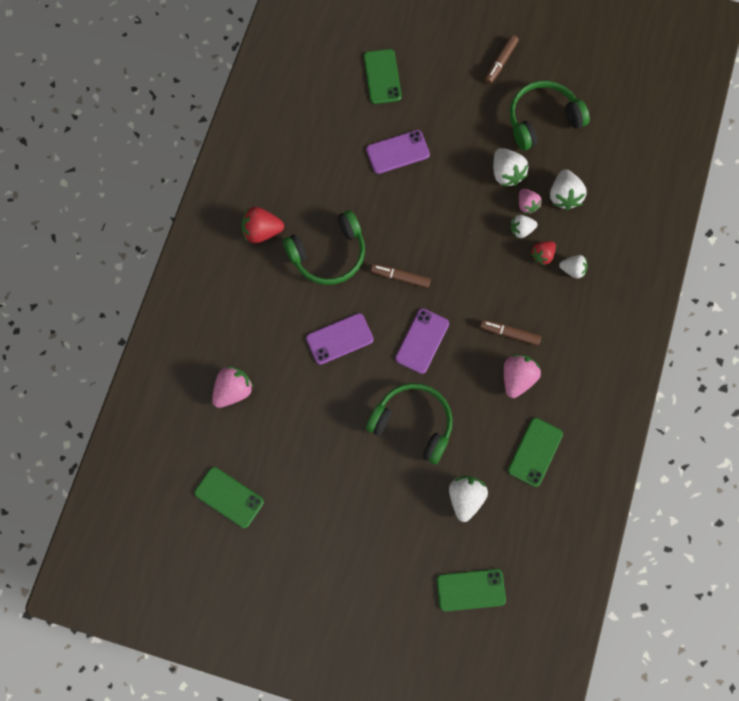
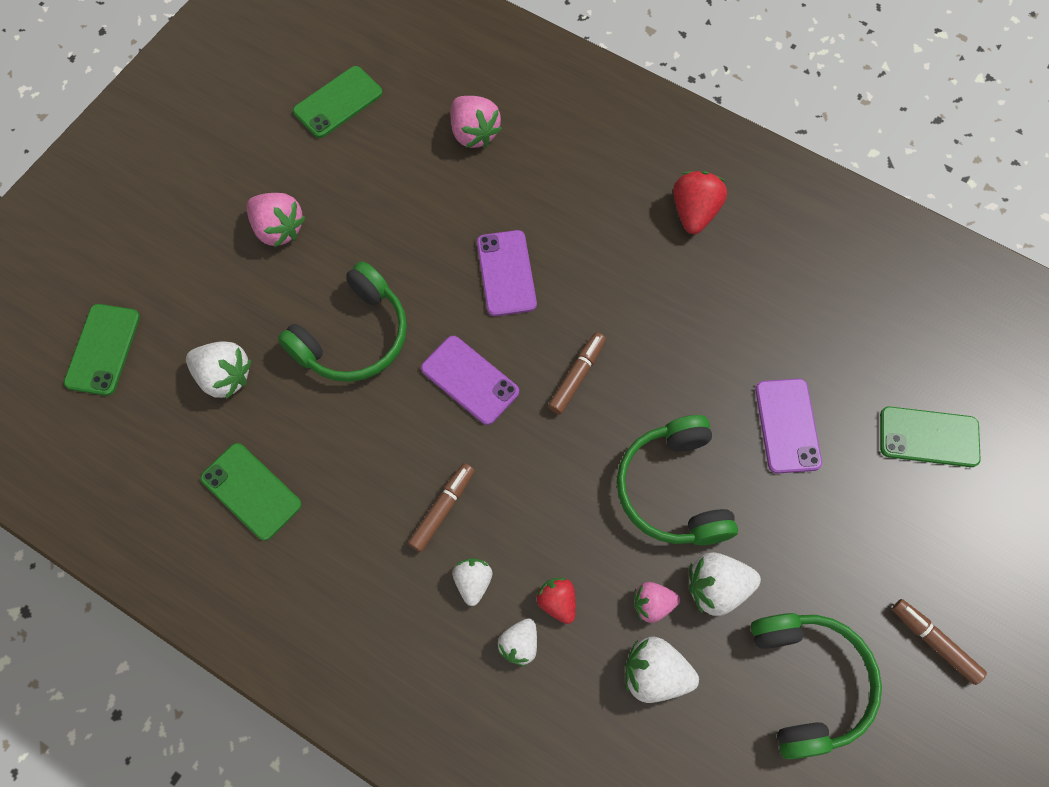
camera: 105 degrees right, 5 degrees down
(328, 254) = (637, 288): green headphones -> green headphones (673, 489)
(517, 378) = (369, 500): pink strawberry -> pink strawberry (278, 229)
(521, 230) = (610, 581): white strawberry -> white strawberry (473, 582)

